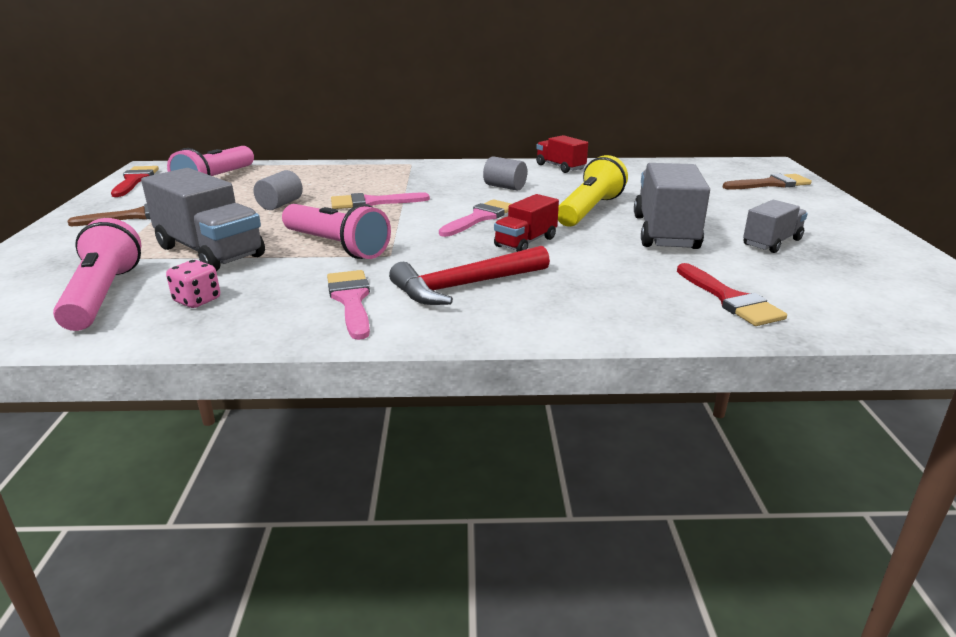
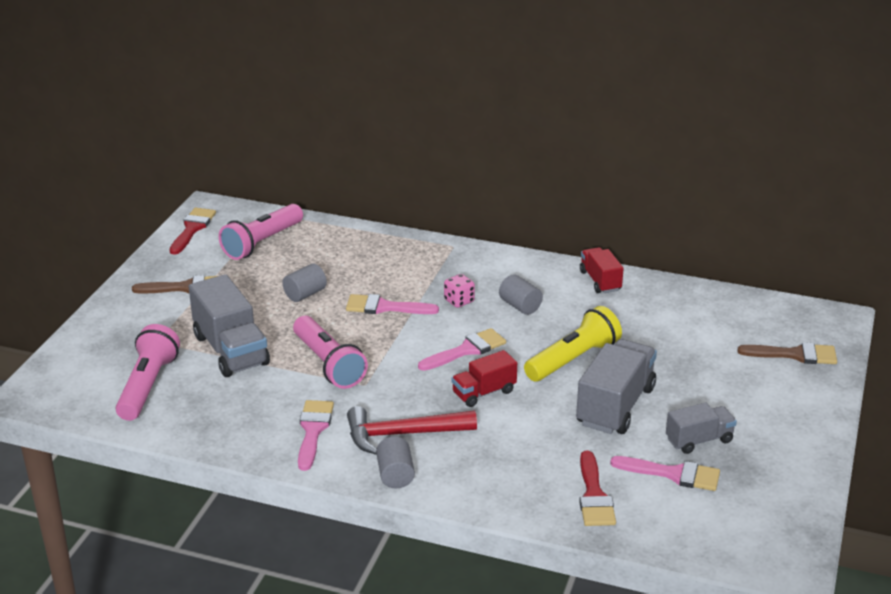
camera: 20 degrees right, 5 degrees up
(197, 300) = (208, 406): pink dice -> pink dice (459, 301)
(486, 322) = (395, 475): none -> grey cylinder
(783, 269) = (673, 474): none -> pink brush

